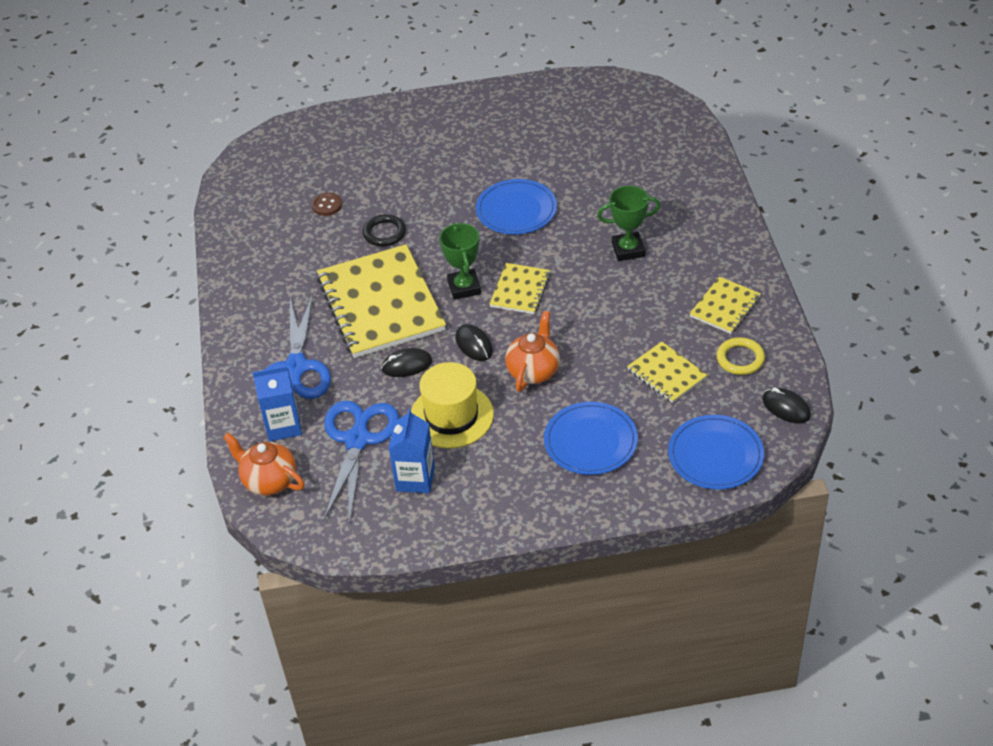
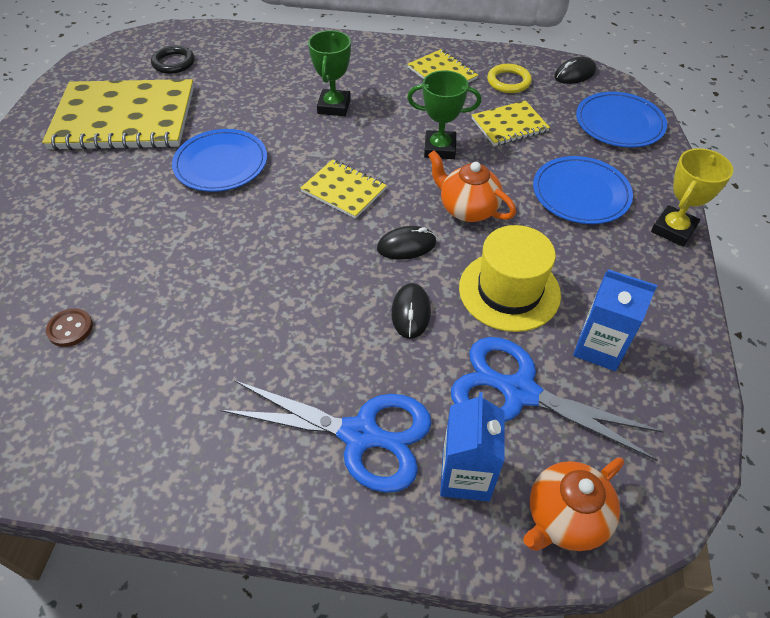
camera: 75 degrees left, 5 degrees up
(381, 304) = (293, 313): yellow notebook -> yellow notebook (124, 118)
(384, 233) = (170, 281): black ring -> black ring (173, 63)
(464, 287) = (312, 232): green trophy -> green trophy (440, 148)
(572, 512) = (673, 229): none -> yellow trophy

